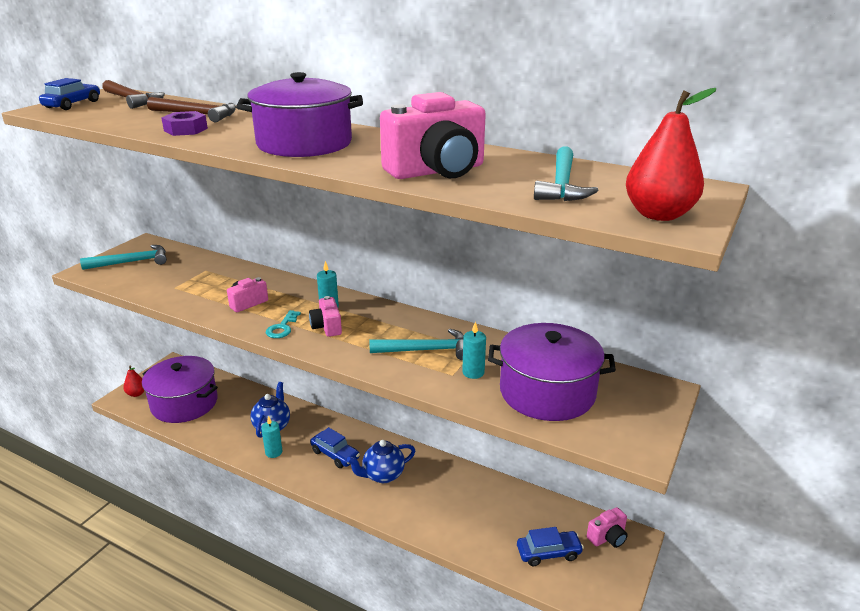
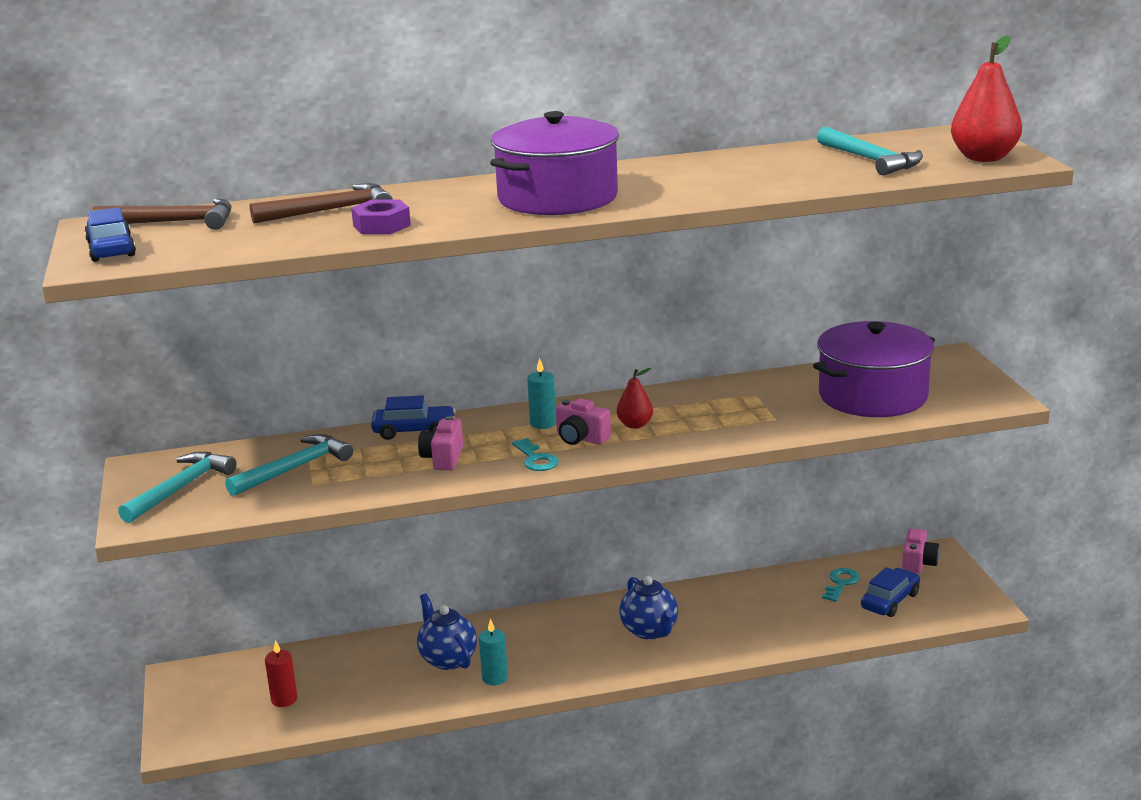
camera: 40 degrees left, 5 degrees down
(136, 394) = (190, 727): red pear -> red pear (635, 425)
(184, 403) = (284, 699): purple pot -> red candle
(335, 454) = (569, 643): blue car -> blue car (414, 431)
(382, 475) = (650, 631): blue teapot -> blue teapot turned 45 degrees counterclockwise
(426, 350) = (716, 413): turquoise hammer -> turquoise hammer (295, 468)
(437, 171) = (751, 181): pink camera -> none
(473, 372) = (790, 410): turquoise candle -> none
(535, 517) = (841, 583): none -> turquoise key

